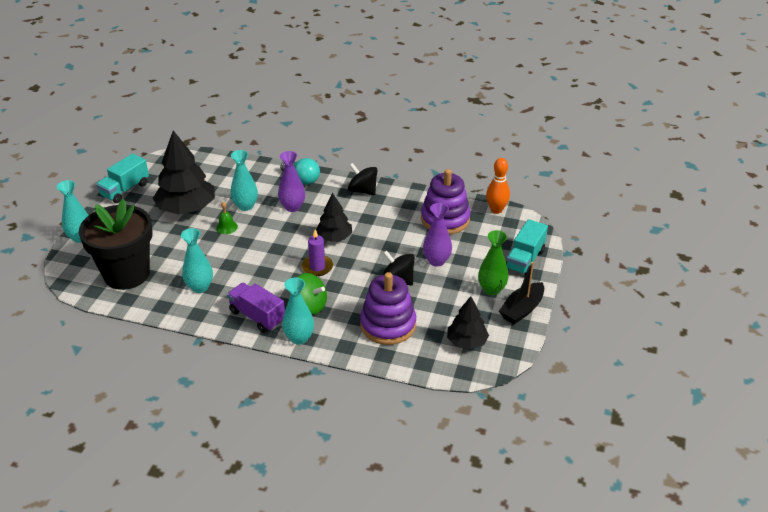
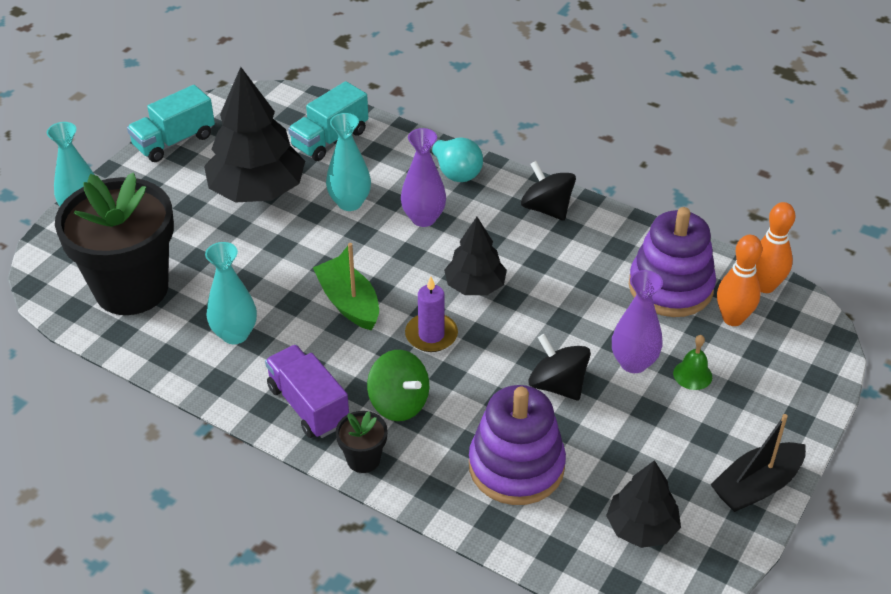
camera: 15 degrees right, 5 degrees up
(227, 227) = (309, 235): green bell -> green bell (692, 375)
(263, 259) = (349, 303): none -> green boat
(299, 338) = (363, 459): turquoise vase -> black flower pot
(484, 229) = (733, 318): none -> orange bowling pin
(491, 289) = (713, 436): green vase -> none
(525, 259) = (789, 390): turquoise truck -> turquoise truck (330, 139)

